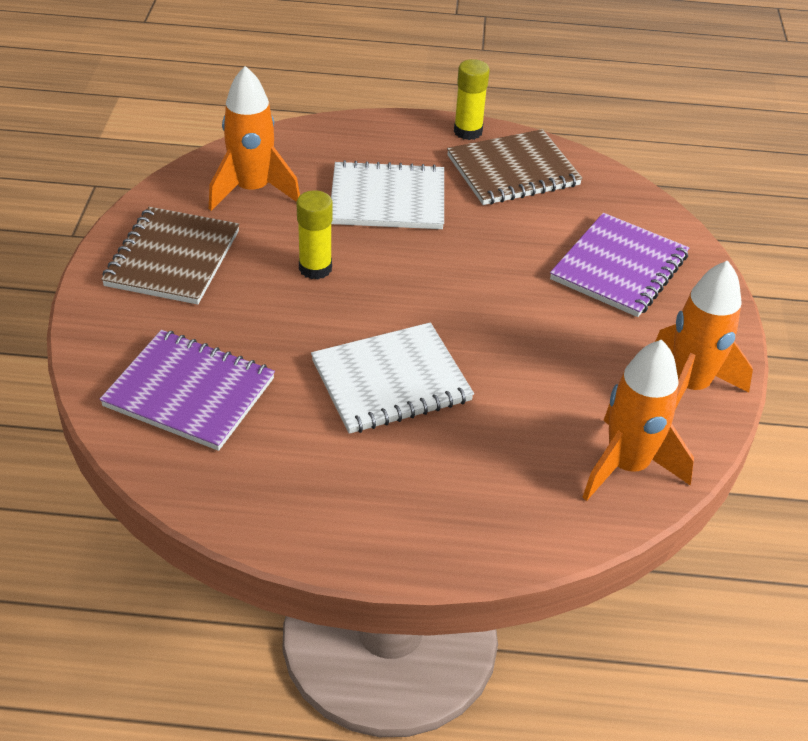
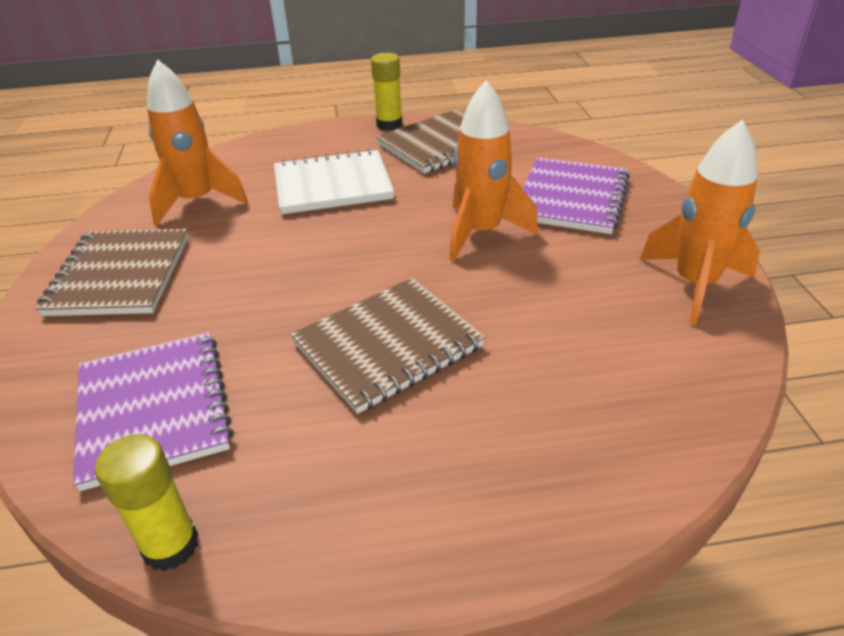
camera: 10 degrees left, 5 degrees down
(190, 392) = (154, 409): purple notebook -> purple notebook turned 60 degrees clockwise
(315, 268) = (276, 255): yellow glue stick -> yellow glue stick (171, 545)
(391, 381) = (388, 346): white notebook -> brown notebook
(627, 466) = (680, 377): orange rocket -> orange rocket (481, 233)

